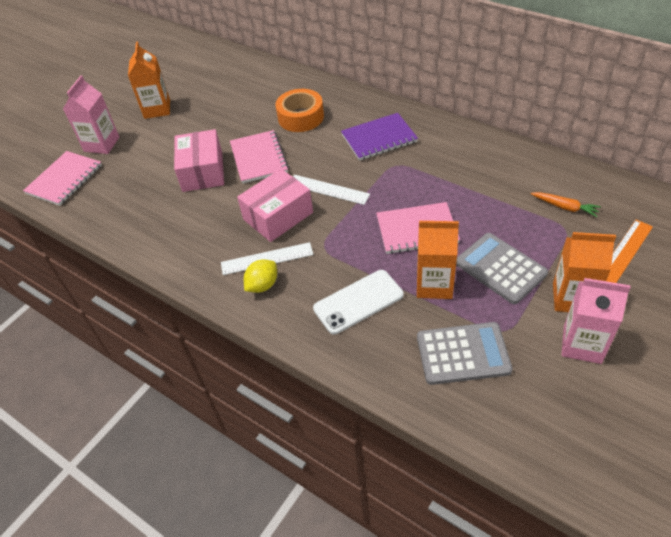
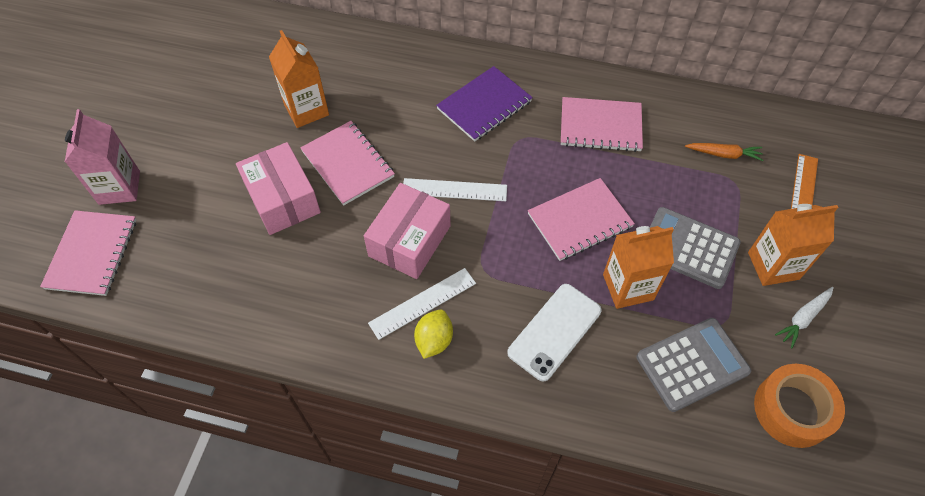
camera: 25 degrees left, 10 degrees up
(157, 109) = (173, 117): orange carton -> orange carton (306, 110)
(301, 117) = (374, 93): orange tape -> orange tape (792, 409)
(466, 168) = (600, 126): none -> pink notebook
(582, 344) = (803, 318): pink carton -> white carrot

